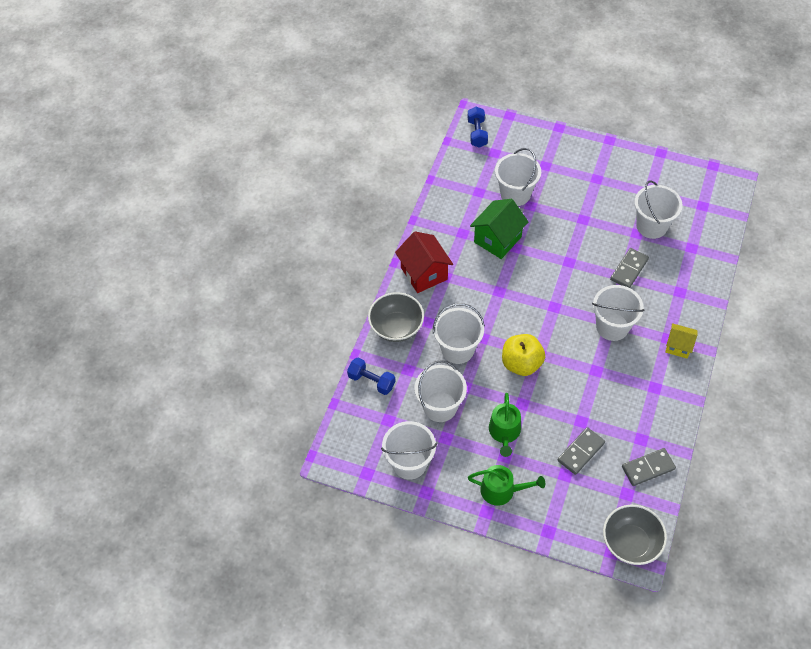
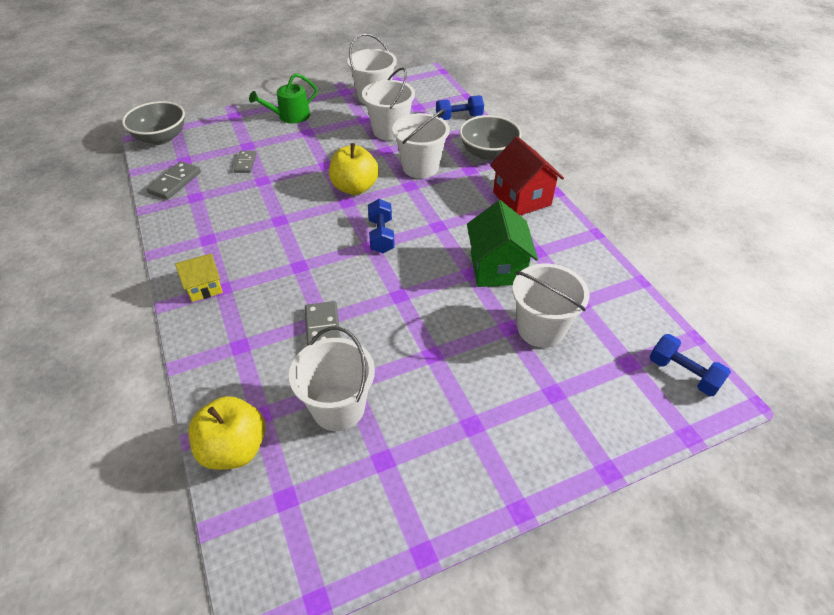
camera: 135 degrees right, 10 degrees down
(424, 273) = (522, 198): red house -> red house turned 45 degrees clockwise
(504, 432) = (322, 143): green watering can -> none
(541, 309) = (381, 235): none -> blue dumbbell
(580, 452) = (245, 163): grey domino -> grey domino, size x0.65
(612, 327) = (294, 263): white bucket -> none
(713, 240) = (234, 448): none -> yellow apple

